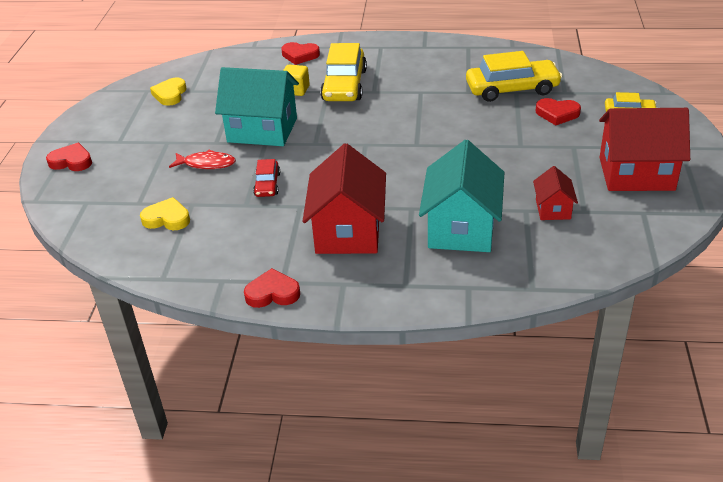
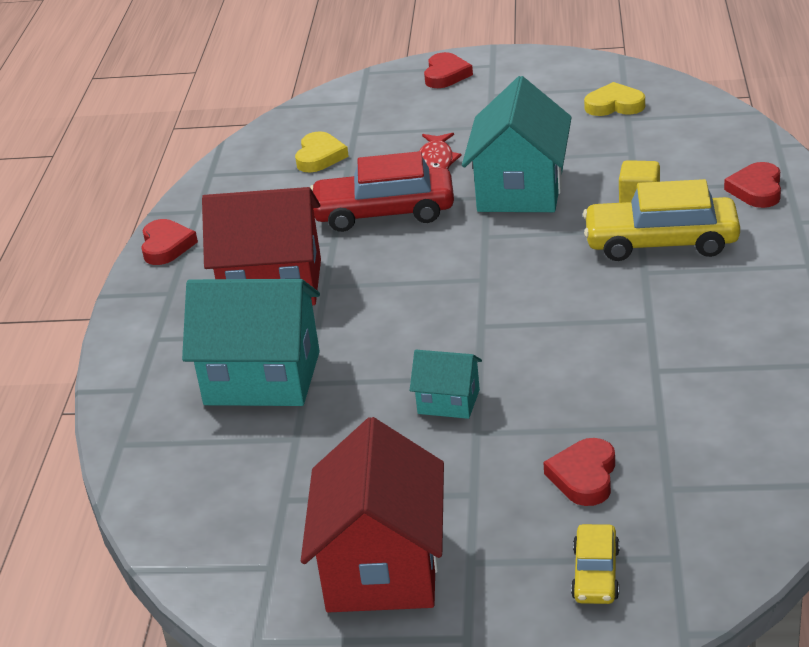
camera: 90 degrees right, 5 degrees down
(267, 184) = (384, 212): red car -> red car, size x1.93
(492, 155) = (448, 402): none -> turquoise house
(512, 89) = (672, 421): yellow car -> none
(553, 209) = (294, 466): red house -> none

